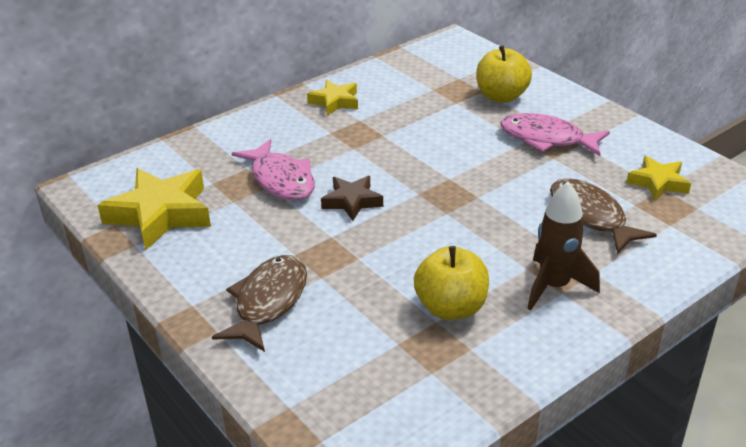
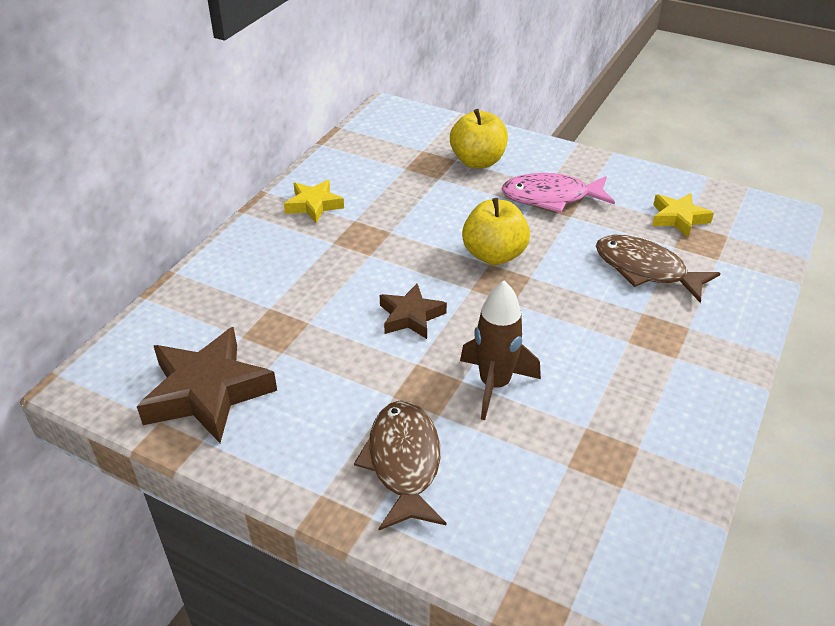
camera: 25 degrees left, 5 degrees up
(160, 214) = (207, 392): yellow star -> brown star
(281, 180) = (317, 312): pink fish -> none
(451, 307) = (590, 407): yellow apple -> yellow apple (494, 255)
(554, 286) = (666, 353): brown rocket -> brown rocket (494, 385)

